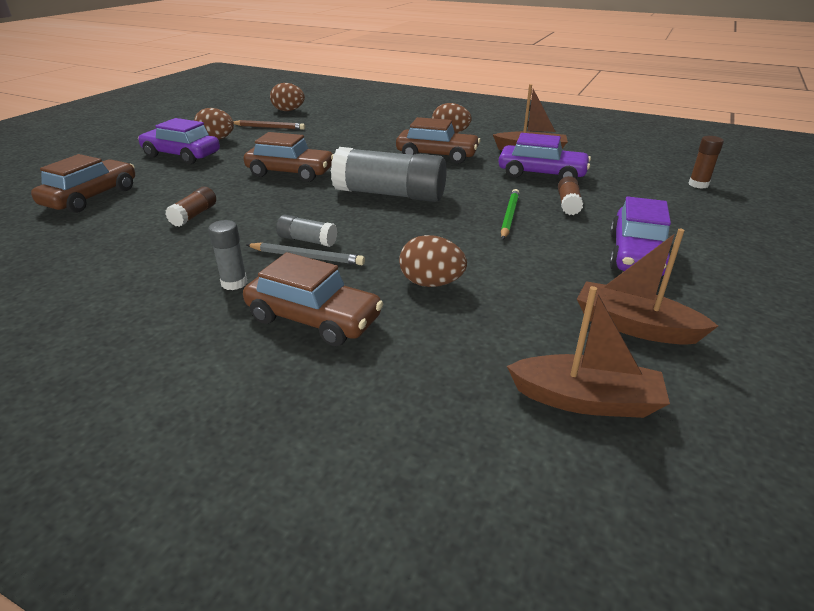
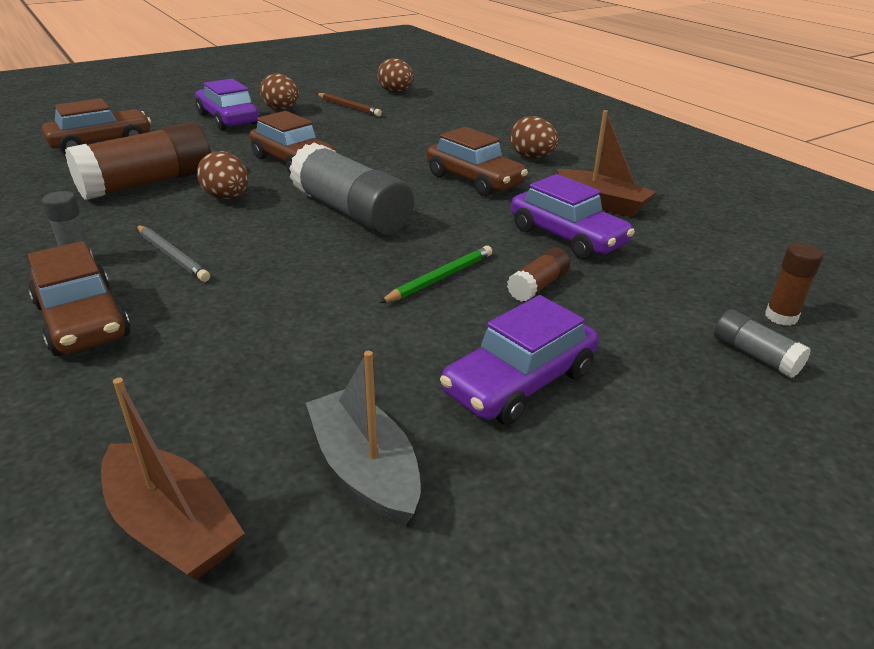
camera: 30 degrees right, 0 degrees up
(194, 215) = (148, 183): brown glue stick -> brown glue stick, size x2.18
(307, 240) = (198, 238): grey glue stick -> grey glue stick (754, 355)
(431, 283) = (235, 326): brown egg -> brown egg (227, 198)
(634, 326) = (365, 469): brown boat -> grey boat

